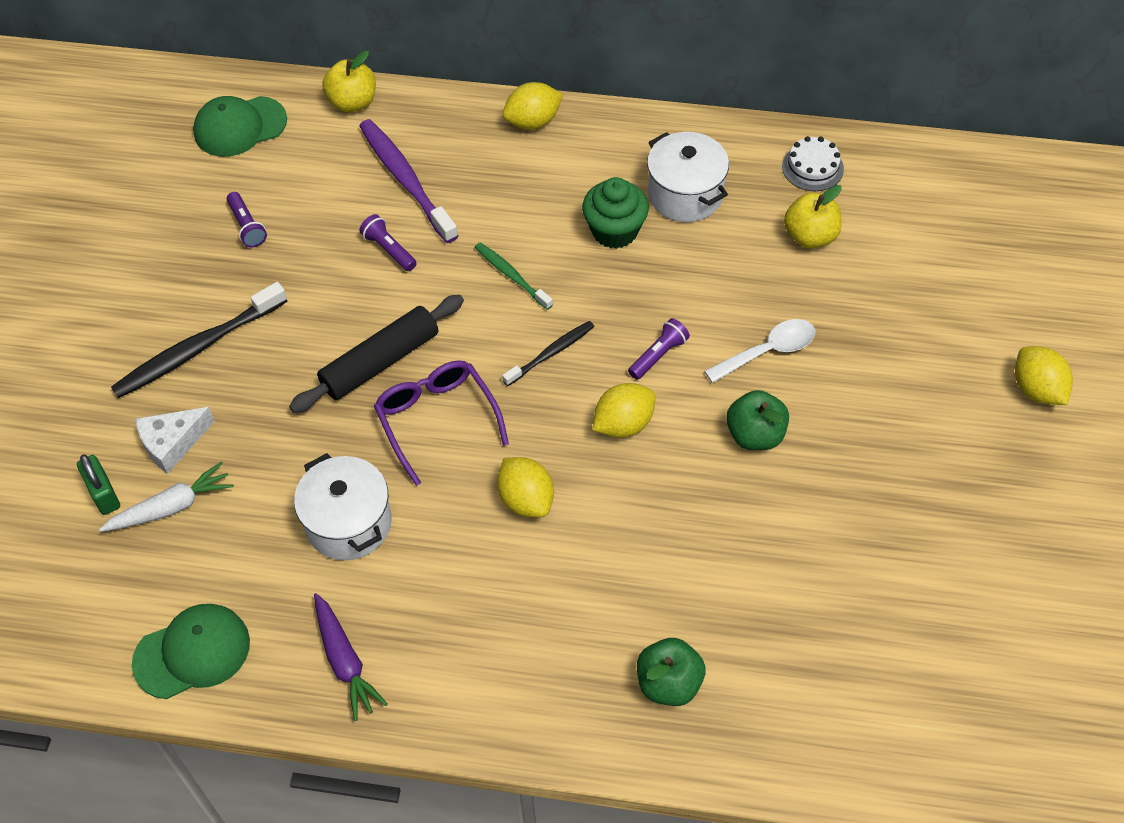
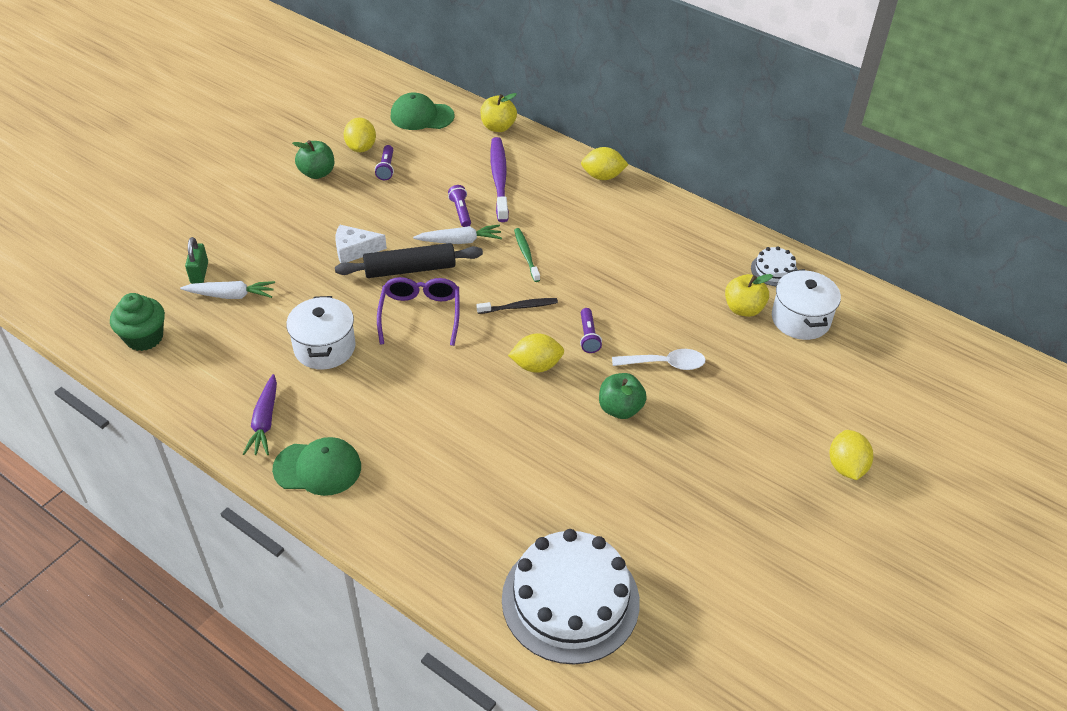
camera: 25 degrees right, 10 degrees down
(172, 443) = (257, 263): white cheese -> white cheese (355, 250)
(192, 652) = (182, 377): green cap -> green cap (318, 468)
(198, 348) = (310, 220): black toothbrush -> none
(416, 293) = (460, 241): none -> white carrot
(526, 500) = (442, 382): yellow lemon -> yellow lemon (361, 148)
(615, 231) = (611, 255): green cupcake -> green cupcake (144, 337)
(658, 355) = (588, 336): purple flashlight -> purple flashlight turned 105 degrees clockwise
(669, 683) = (454, 528): green apple -> green apple (317, 173)
(685, 194) = (674, 253): white pot -> white pot (800, 319)
(852, 702) = (570, 600): none -> white cake

